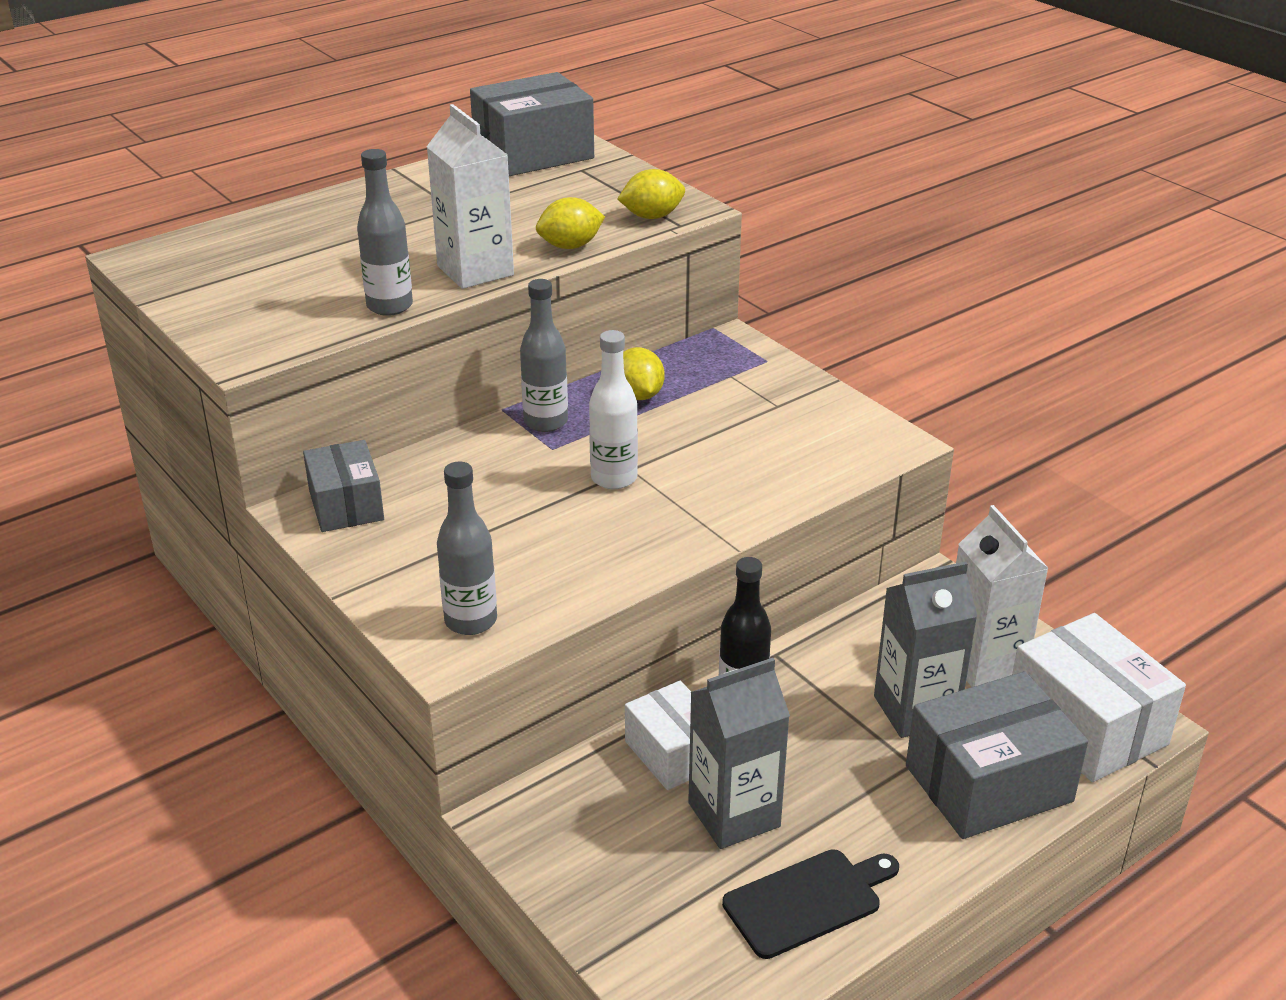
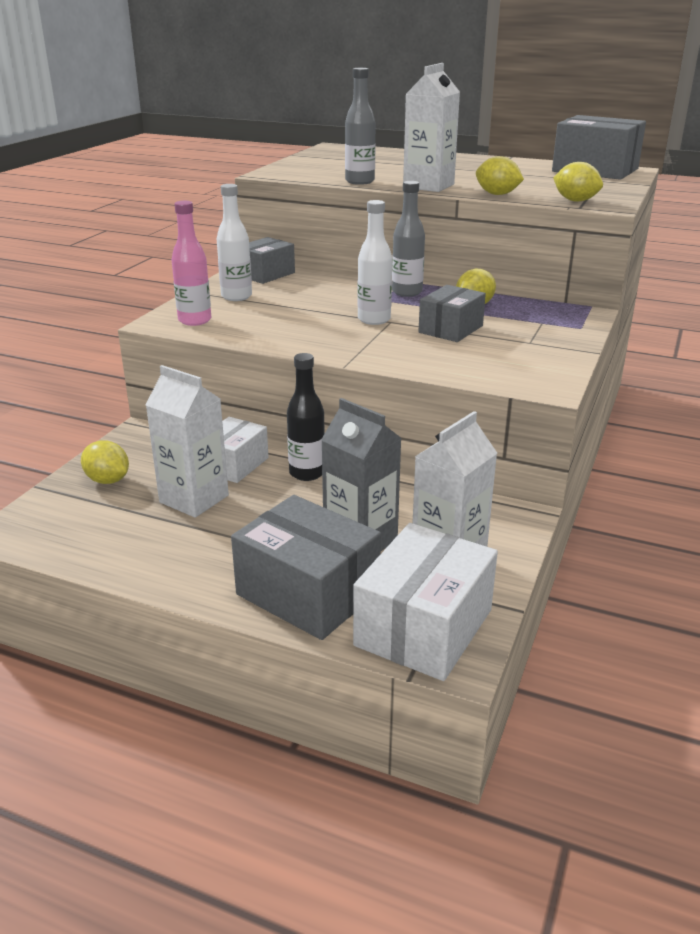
camera: 60 degrees right, 5 degrees down
(413, 558) = (236, 296): none -> white bottle
(471, 621) = (195, 320): grey bottle -> pink bottle
(624, 886) = (108, 480): none -> yellow lemon
(695, 438) = (450, 329): none -> grey box
(734, 815) = (194, 499): grey carton -> white carton
(808, 901) = (132, 545): black cutting board -> none

